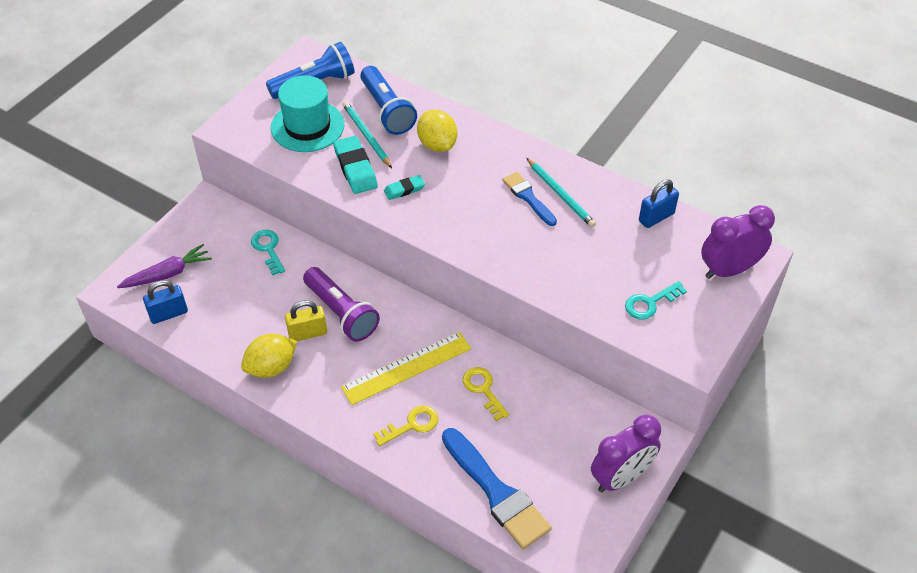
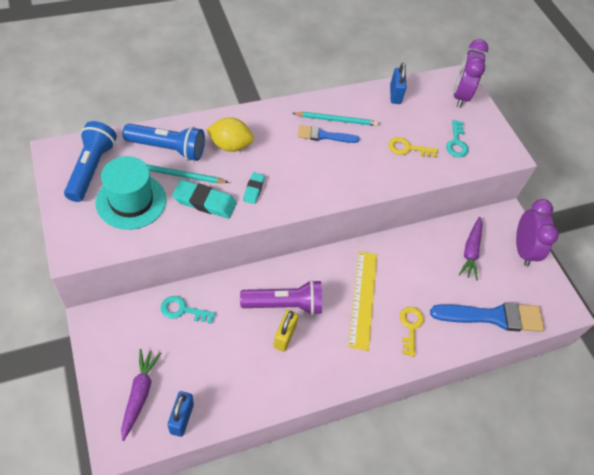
camera: 60 degrees left, 5 degrees up
(271, 367) = (295, 379): yellow lemon -> none
(483, 390) = (413, 270): yellow key -> yellow key (408, 148)
(564, 428) = (470, 251): none -> purple carrot

